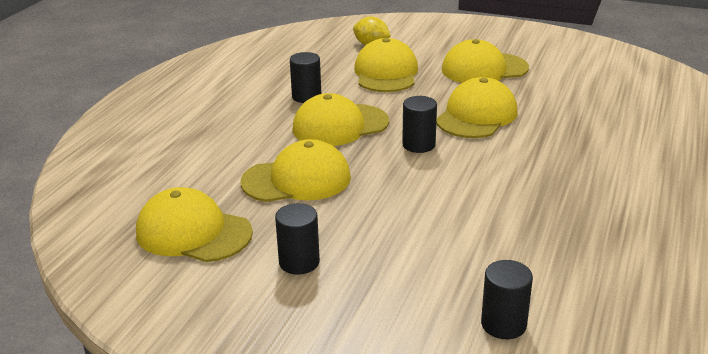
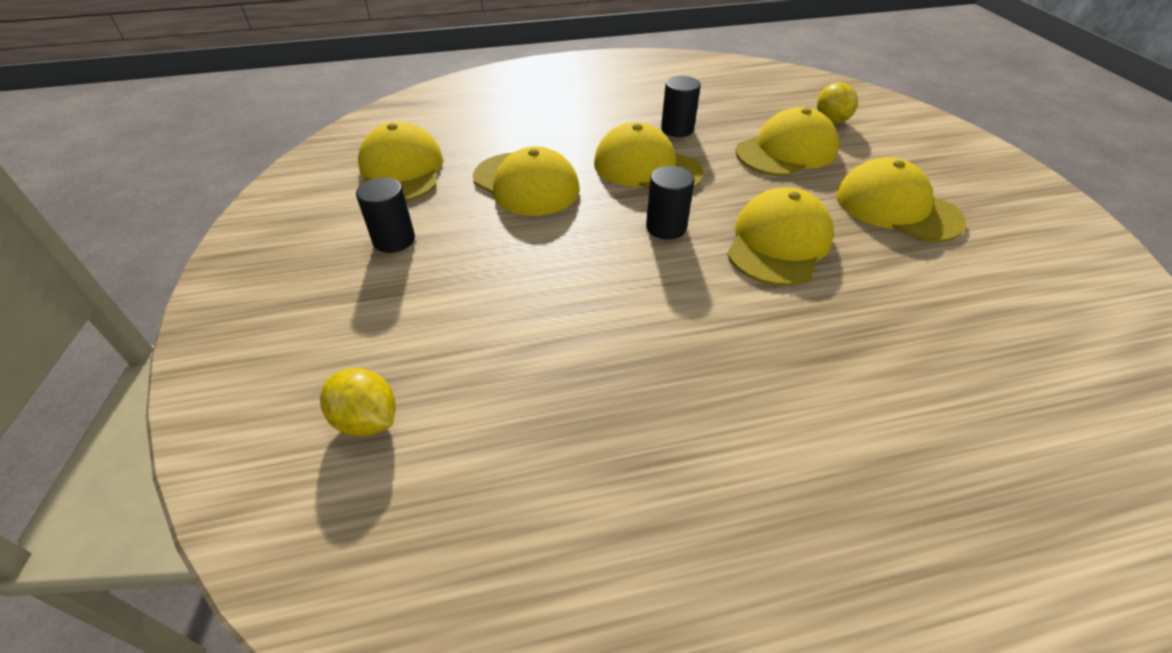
camera: 55 degrees right, 15 degrees up
(476, 116) = (778, 243): yellow cap -> yellow cap turned 60 degrees counterclockwise
(503, 324) = (367, 420): black cylinder -> yellow lemon

